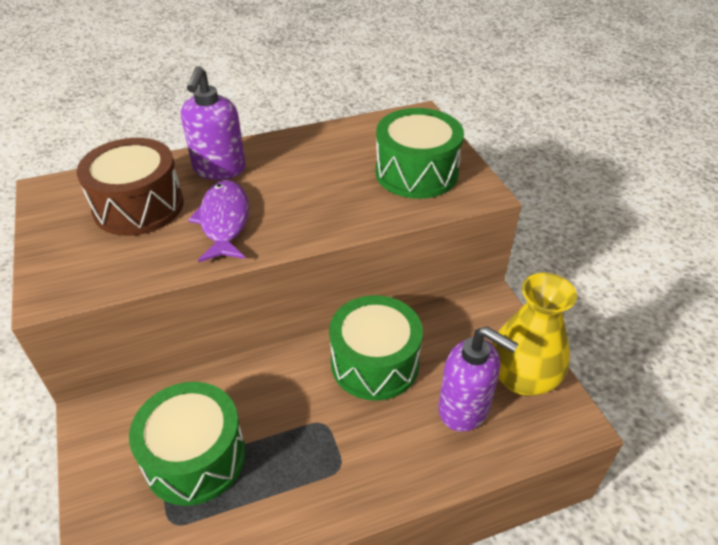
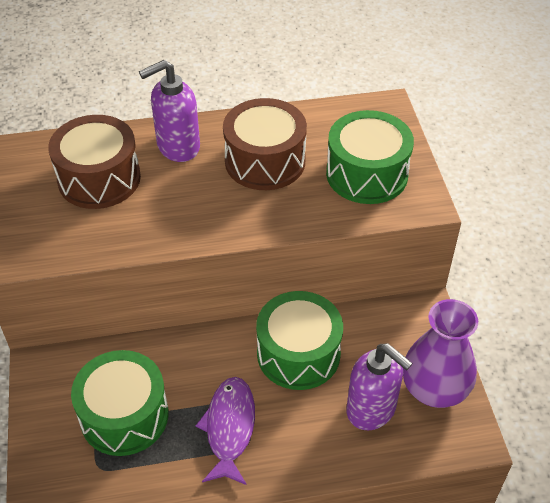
camera: 10 degrees right, 5 degrees up
(219, 169) = (177, 147): purple soap dispenser -> purple soap dispenser turned 45 degrees clockwise
(224, 221) = (174, 204): purple fish -> purple fish (229, 428)
(311, 172) = (265, 161): none -> brown drum
(522, 378) = (434, 389): yellow vase -> purple vase

